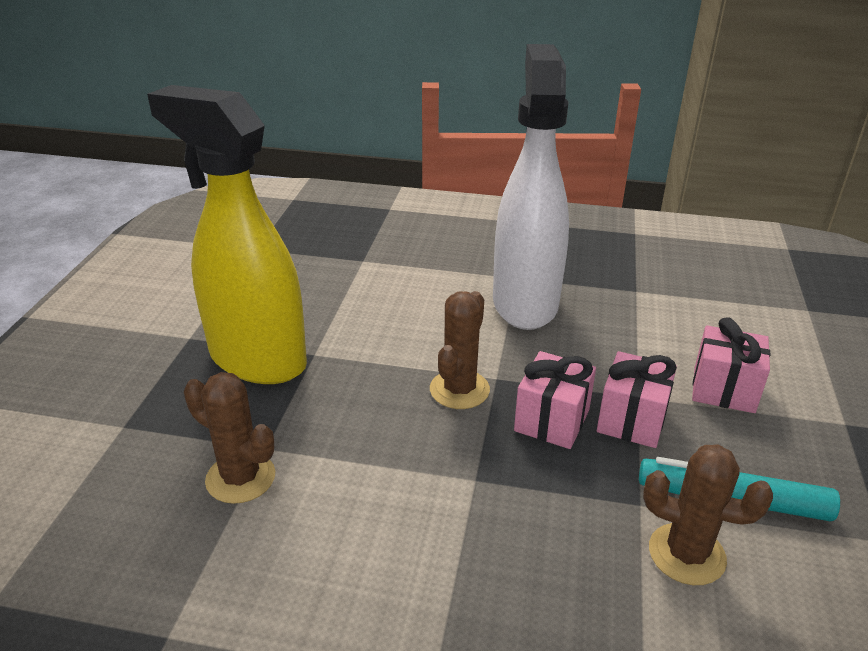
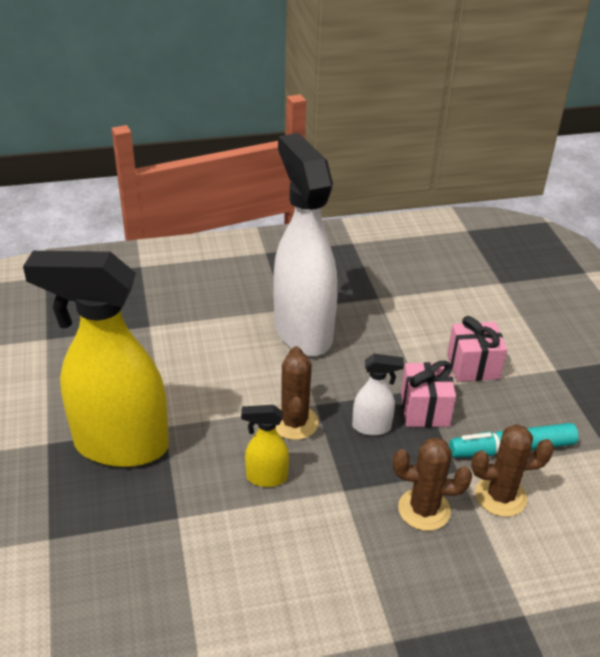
camera: 25 degrees left, 5 degrees up
(240, 478) = (175, 547): brown cactus -> brown cactus (424, 509)
(390, 437) = (266, 477): none -> yellow spray bottle
(551, 420) = (372, 427): pink gift -> white spray bottle

